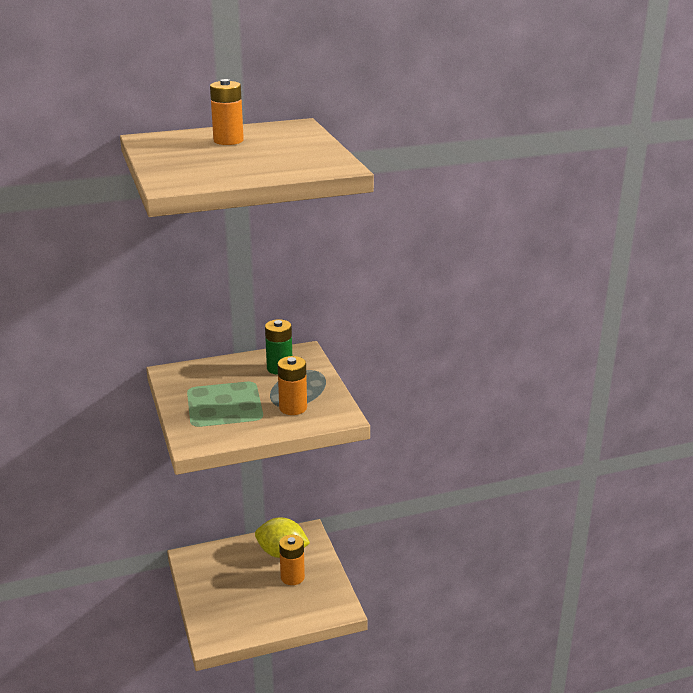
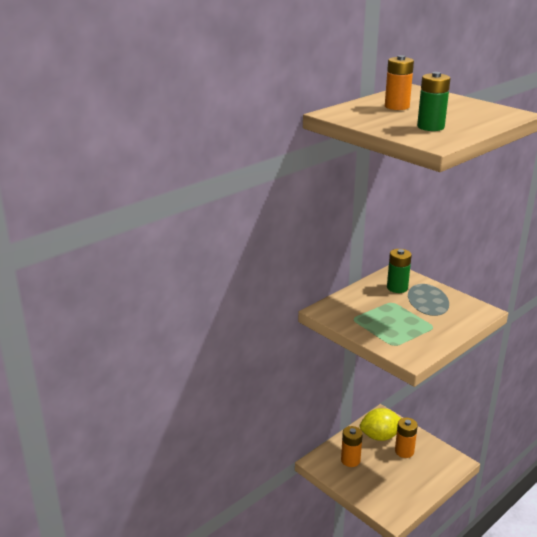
camera: 25 degrees left, 0 degrees up
(207, 167) = (430, 127): none -> green battery
(293, 408) = (445, 313): orange battery -> orange battery (350, 460)

